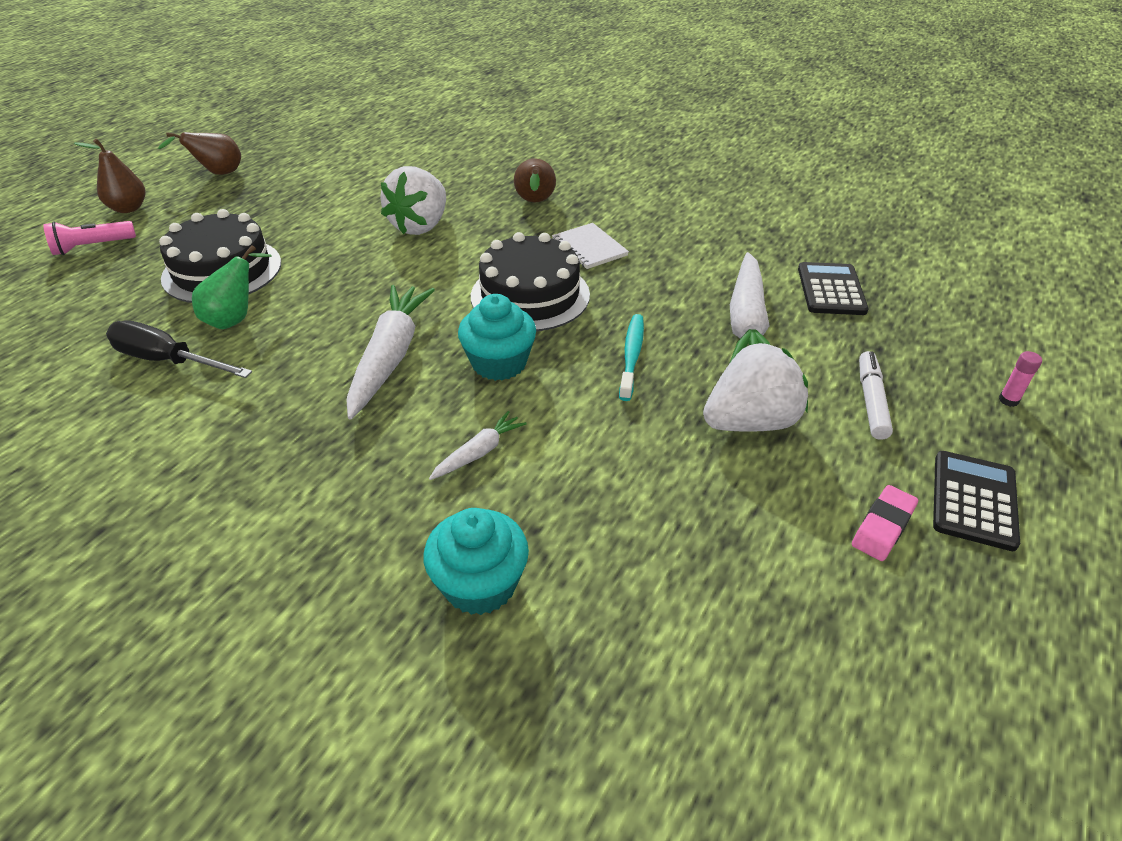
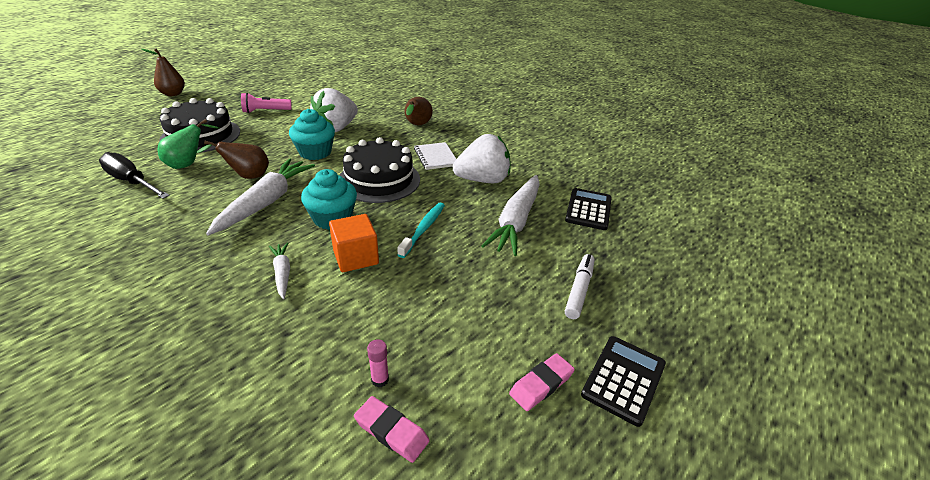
camera: 10 degrees right, 5 degrees down
(92, 247) = (137, 111): pink flashlight -> pink flashlight (265, 111)
(218, 173) = (237, 82): brown pear -> brown pear (247, 176)
(479, 452) = (282, 273): white carrot -> white carrot turned 75 degrees counterclockwise
(480, 584) = (224, 363): turquoise cupcake -> turquoise cupcake (315, 152)
(564, 412) = (356, 257): none -> orange cube
(738, 619) = (391, 431): none -> pink eraser
(750, 422) = (481, 288): white strawberry -> white strawberry (482, 180)
(1008, 400) = (687, 309): pink glue stick -> pink glue stick (380, 379)

